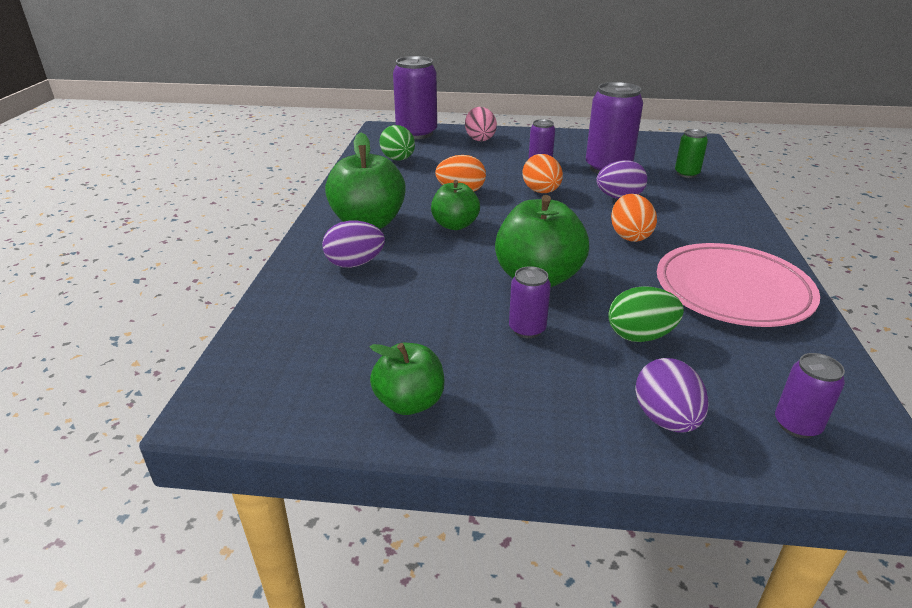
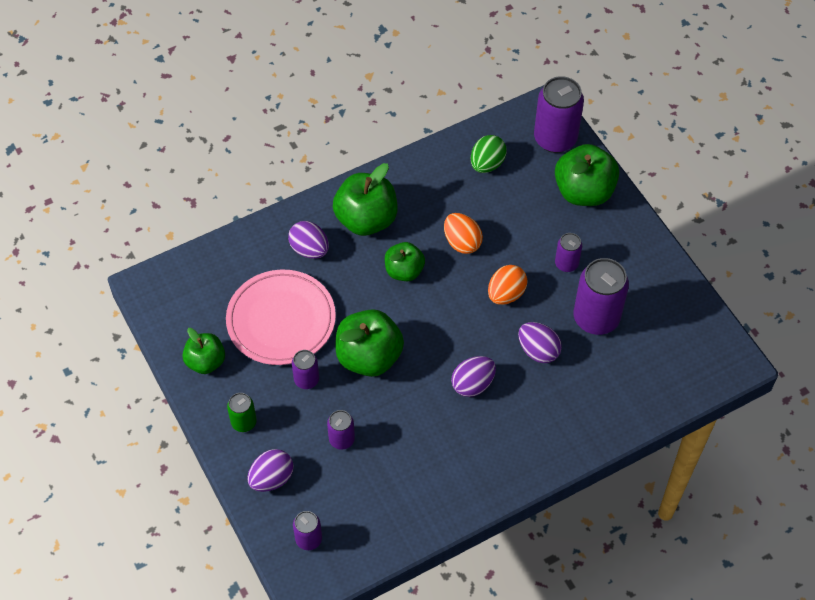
camera: 55 degrees right, 25 degrees up
(480, 139) = (584, 192): pink egg -> green apple
(629, 236) = (473, 384): orange egg -> purple egg
(640, 336) = (341, 439): green egg -> purple can
(686, 174) = (634, 380): green can -> green can (244, 422)
(732, 291) = (436, 472): pink plate -> pink plate (281, 320)

